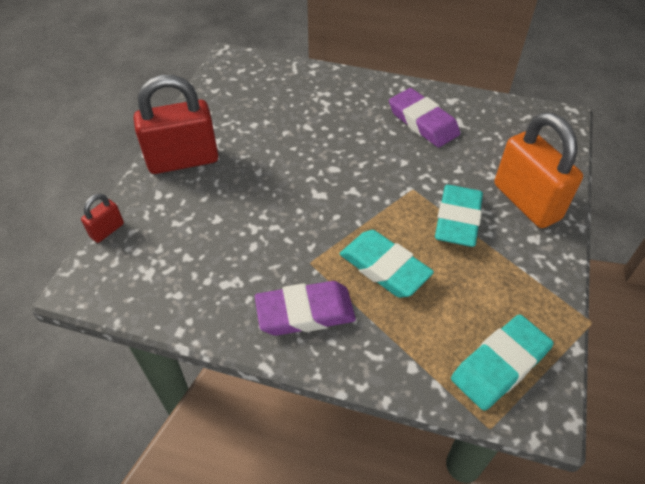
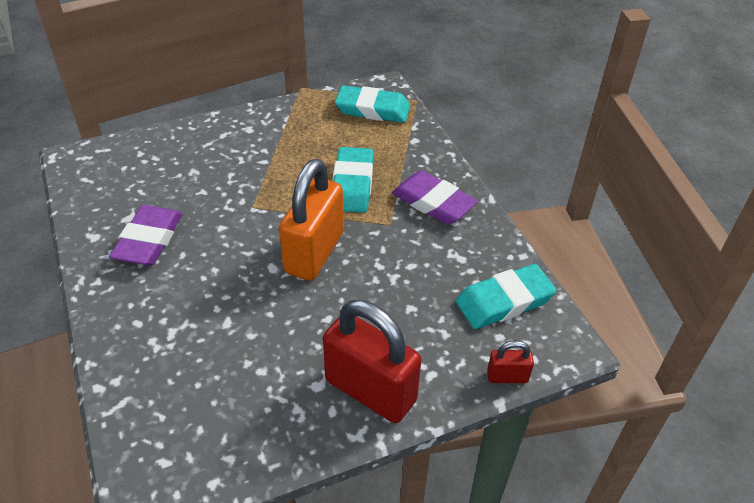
camera: 130 degrees left, 5 degrees down
(457, 220) = (265, 169): turquoise eraser -> turquoise eraser (504, 301)
(526, 202) = (210, 143): orange padlock -> orange padlock (314, 253)

